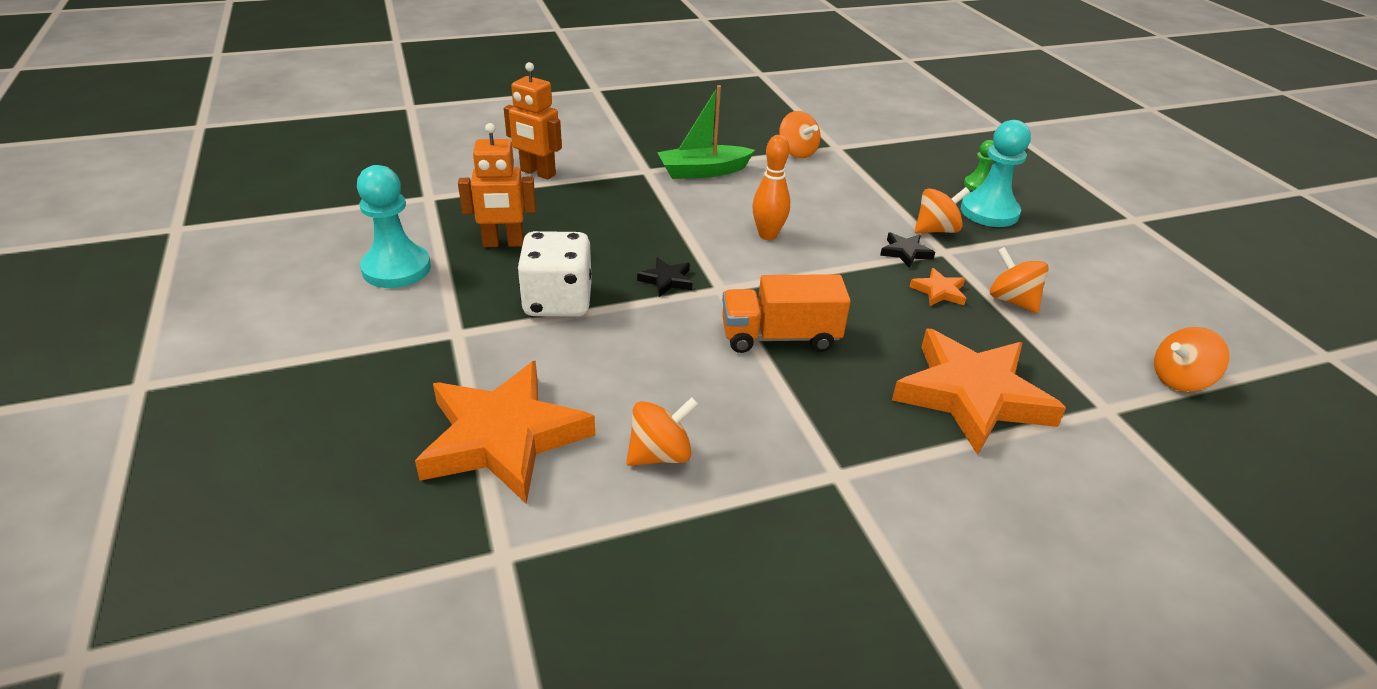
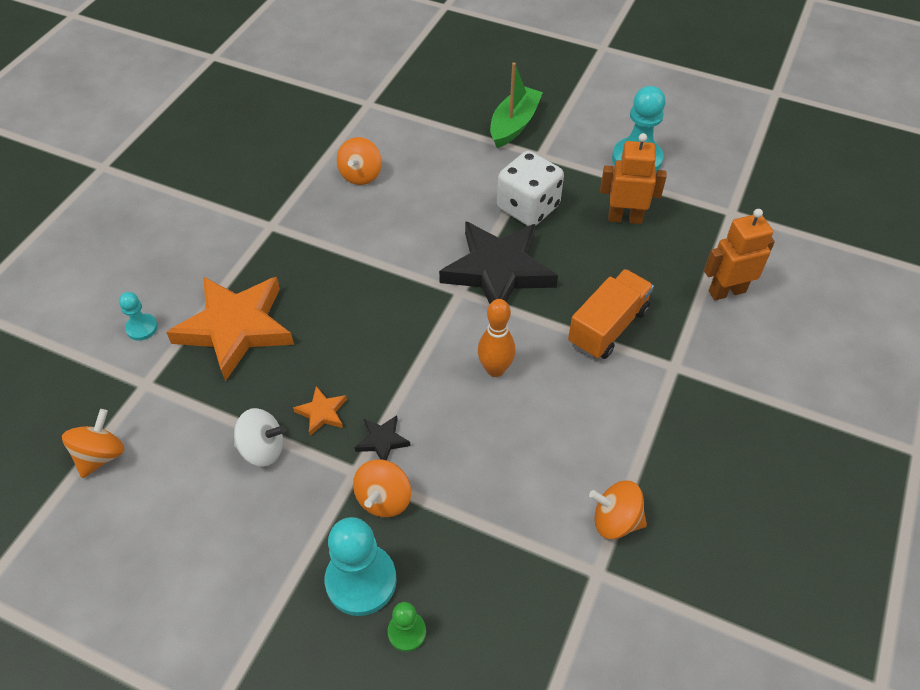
camera: 135 degrees right, 15 degrees up
(503, 243) = (625, 218): orange robot -> orange robot turned 60 degrees clockwise
(504, 438) = (435, 133): orange star -> none
(666, 280) = (498, 270): black star -> black star, size x2.42
(703, 171) = (638, 406): green boat -> green boat (514, 125)
(780, 337) = (383, 283): orange truck -> orange truck (608, 327)
(1012, 300) = (263, 449): orange spinning top -> white spinning top
(1087, 464) = (142, 328): none -> turquoise pawn

